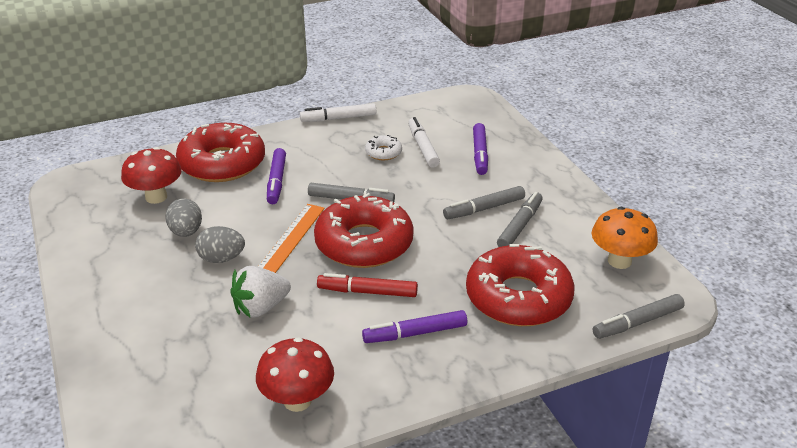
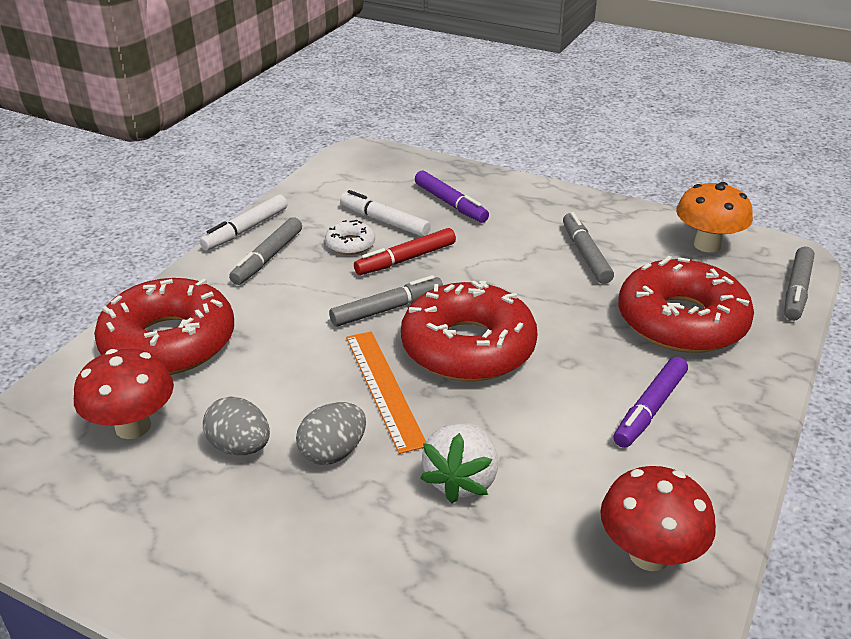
camera: 40 degrees left, 0 degrees up
(277, 181) = (271, 330): purple marker -> none
(367, 292) = (545, 395): red marker -> red marker (406, 259)
(484, 209) = (531, 254): grey marker -> grey marker (268, 258)

